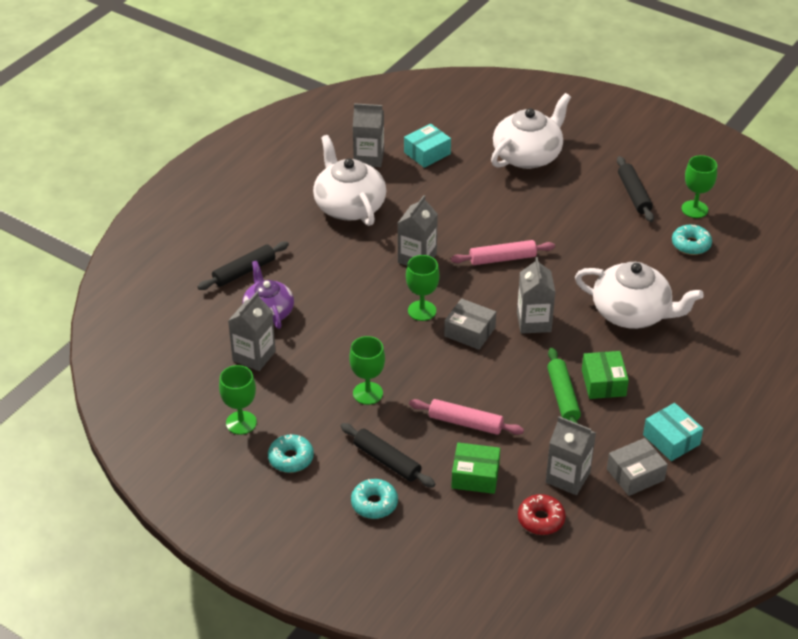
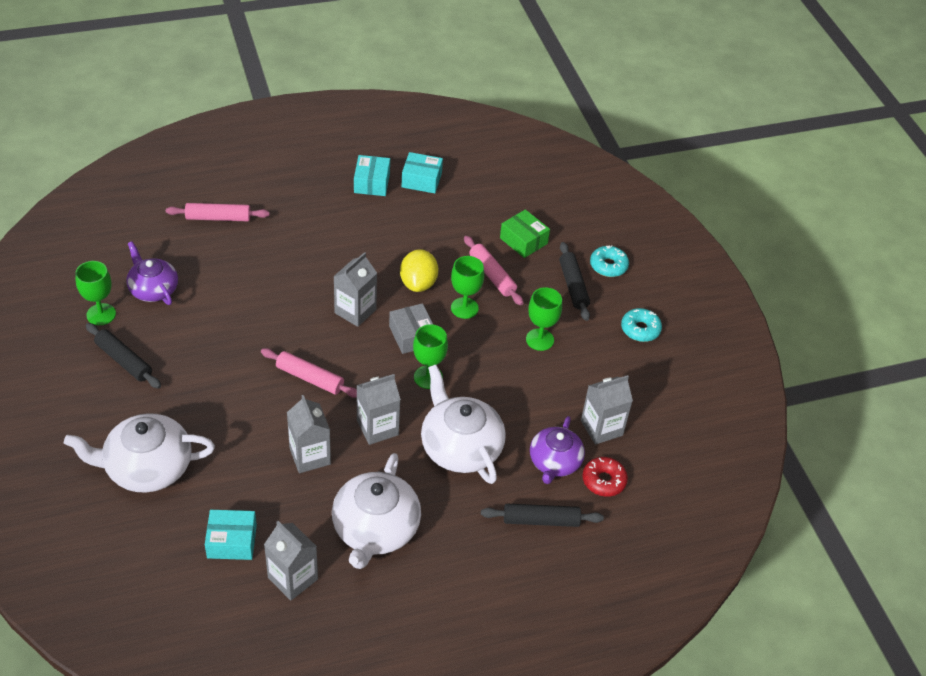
camera: 145 degrees left, 5 degrees up
(241, 423) = (656, 379): green goblet -> green goblet (464, 308)
(515, 375) = (418, 283): none -> yellow lemon
(541, 519) = (511, 194): red donut -> red donut (603, 481)
(563, 396) = (404, 249): green rolling pin -> none
(568, 477) = (465, 204): grey carton -> grey carton (310, 456)
(603, 383) = (365, 240): green box -> none
(632, 313) = (276, 270): white teapot -> white teapot (460, 447)
(634, 194) = (123, 361): black rolling pin -> black rolling pin turned 75 degrees counterclockwise
(635, 474) = (421, 180): grey box -> turquoise box
(691, 244) = (153, 289): turquoise donut -> purple teapot
(735, 322) = (218, 218): none -> pink rolling pin

